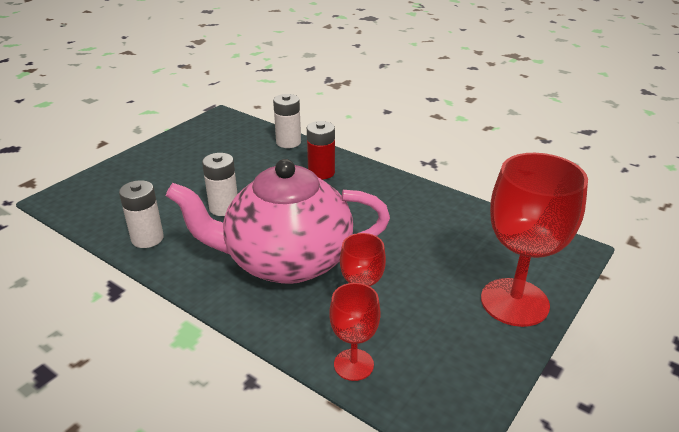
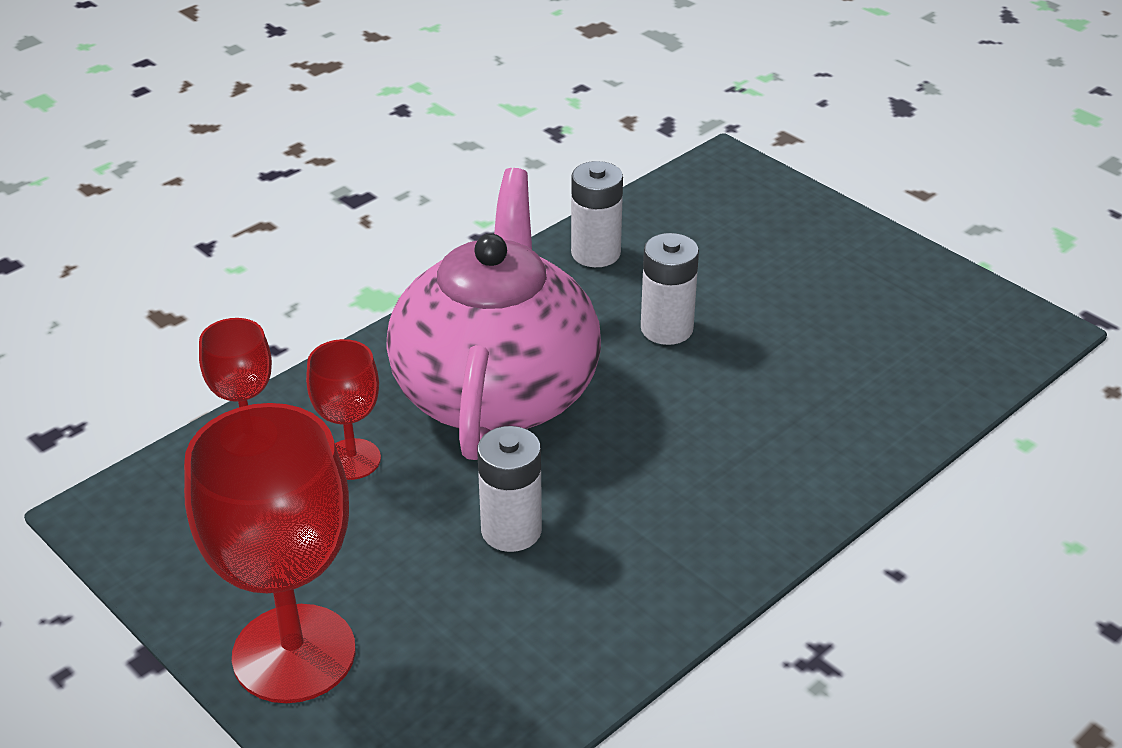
camera: 100 degrees right, 5 degrees up
(288, 142) = (912, 422): white battery -> white battery (511, 530)
(321, 172) = (775, 460): red battery -> none

